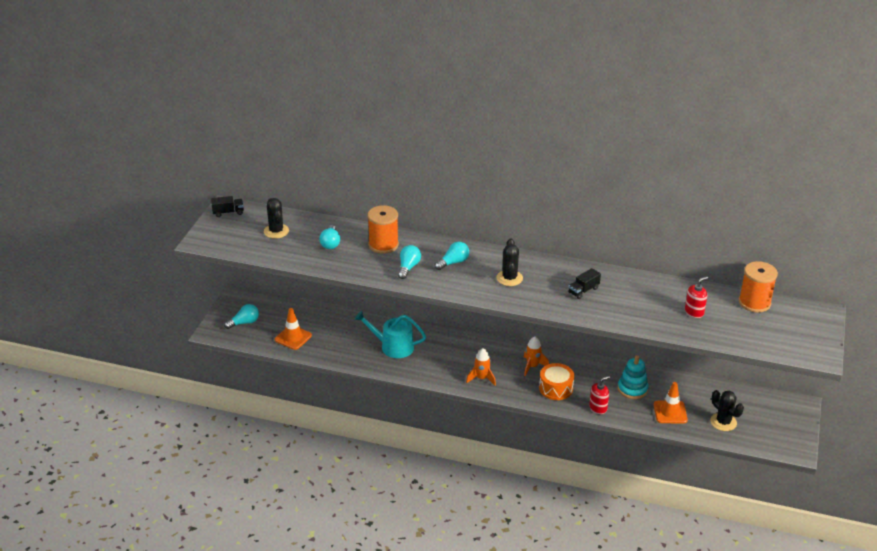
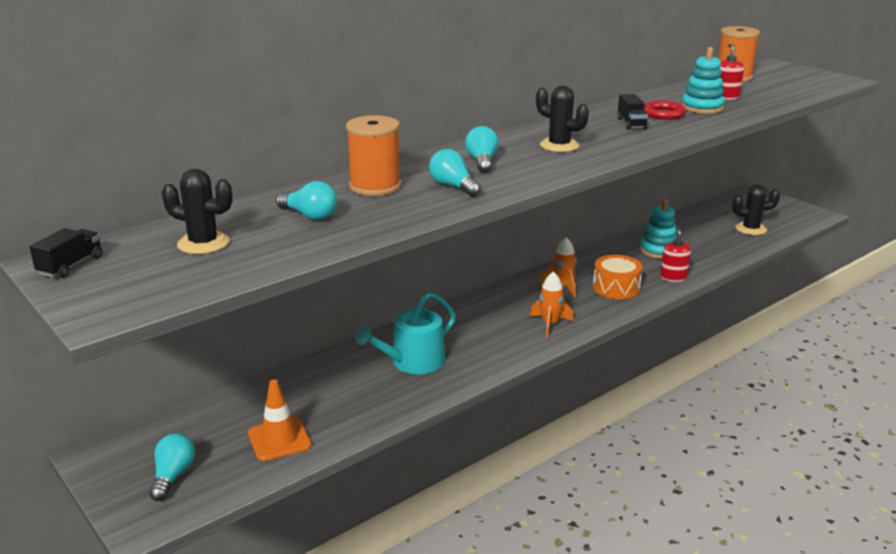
camera: 55 degrees left, 10 degrees down
(619, 297) = (663, 114): none -> red ring
(654, 308) = (702, 108): none -> turquoise stacking toy
(670, 412) = (714, 246): orange traffic cone -> none

